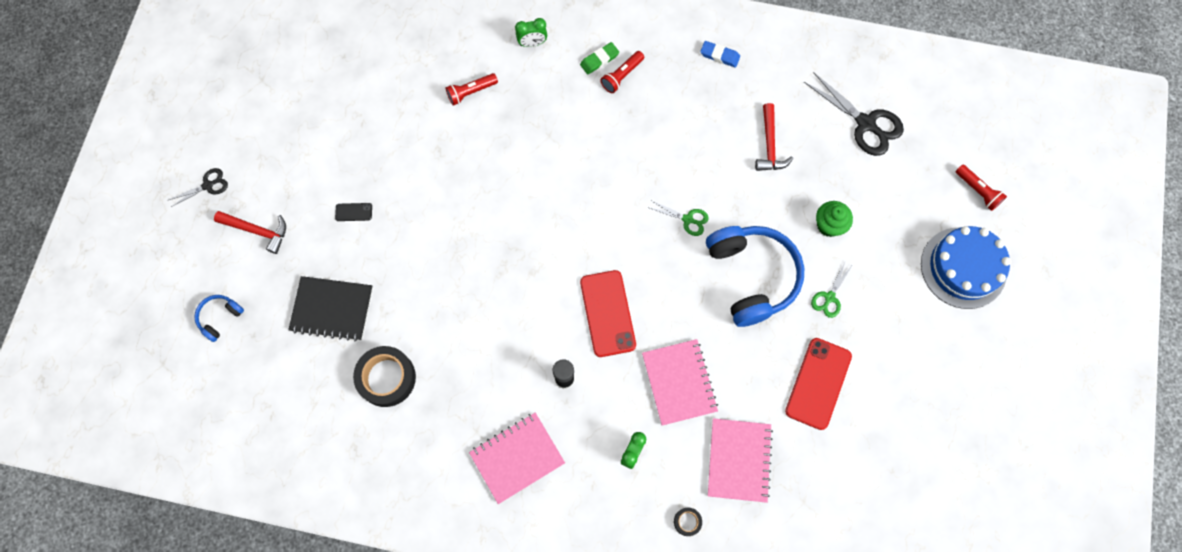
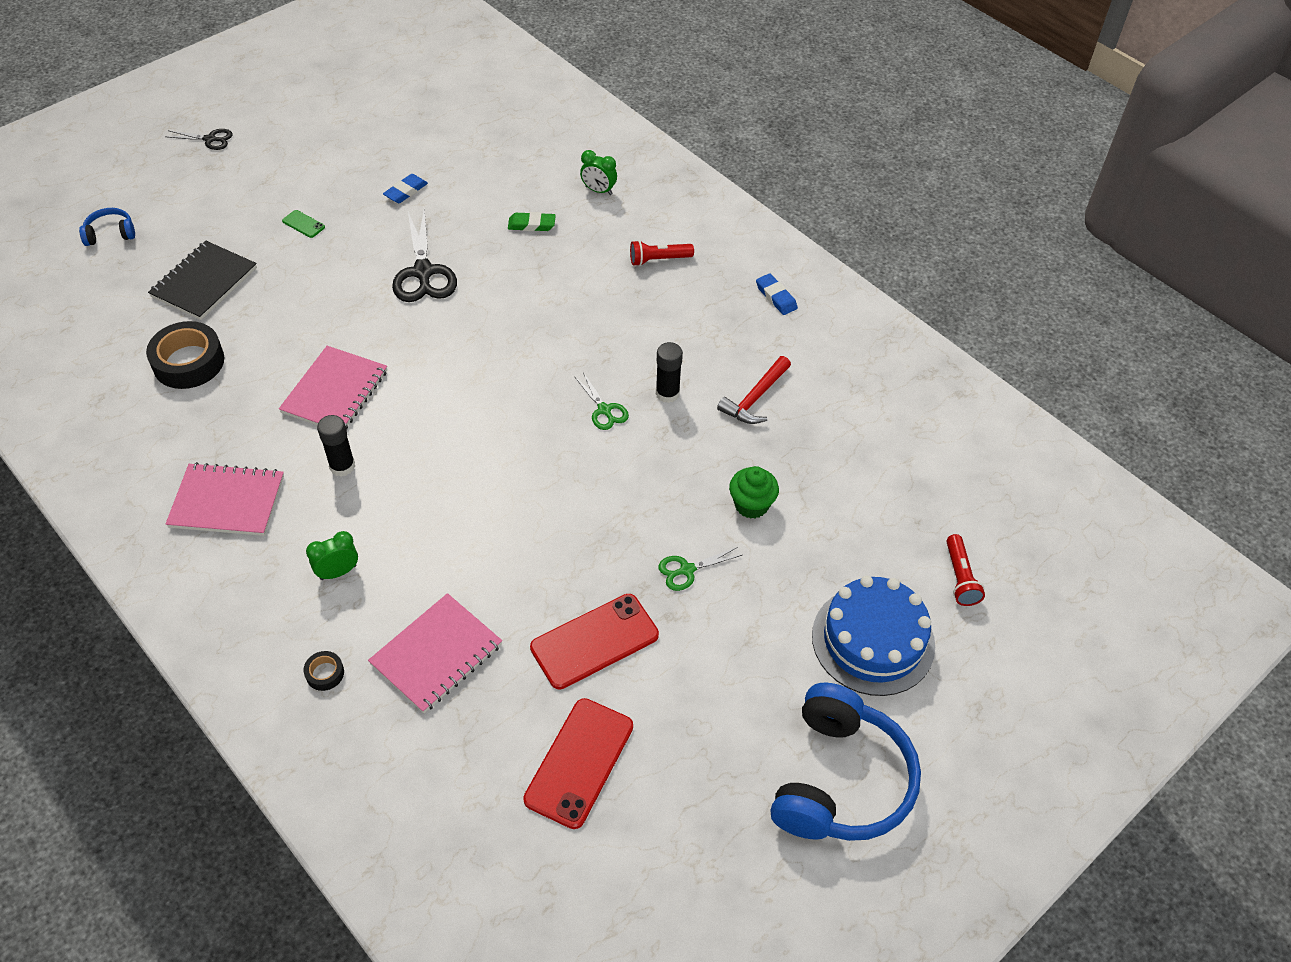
camera: 35 degrees right, 20 degrees down
(257, 231) = (211, 191): red hammer -> none
(332, 309) = (204, 282): black notebook -> black notebook turned 75 degrees clockwise
(353, 212) = (303, 224): black phone -> green phone
(399, 134) = (406, 191): none -> blue eraser
(471, 92) = (502, 196): red flashlight -> none
(599, 60) = (649, 236): green eraser -> green eraser (531, 225)
(607, 313) = (442, 438): red phone -> red phone (579, 762)
(679, 382) = (449, 542): pink notebook -> pink notebook (335, 392)
(715, 179) = (667, 393): none -> black glue stick
(752, 277) = (620, 499): blue headphones -> blue headphones (840, 780)
(865, 124) = (882, 440): black scissors -> black scissors (423, 272)

